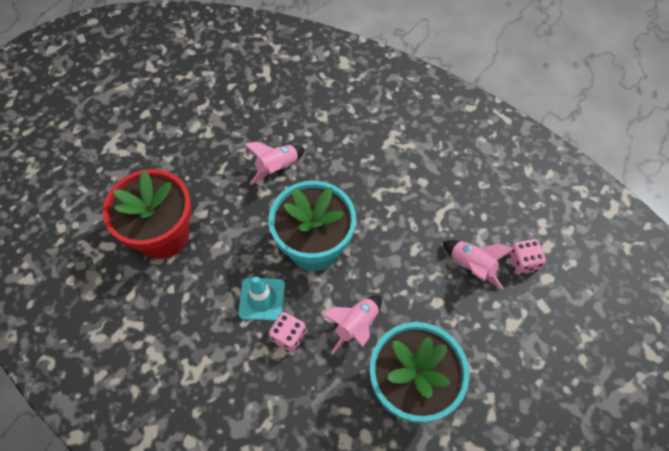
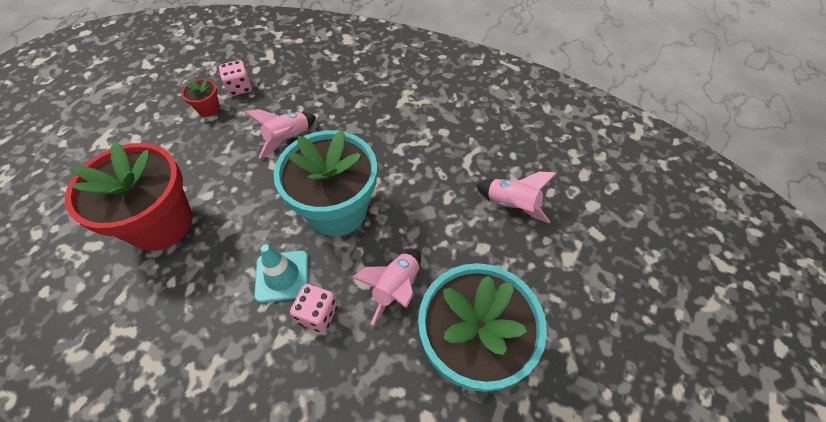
camera: 10 degrees left, 5 degrees down
(206, 125) = (209, 109): none -> red flower pot
(522, 262) = (563, 193): pink dice -> pink dice (240, 88)

